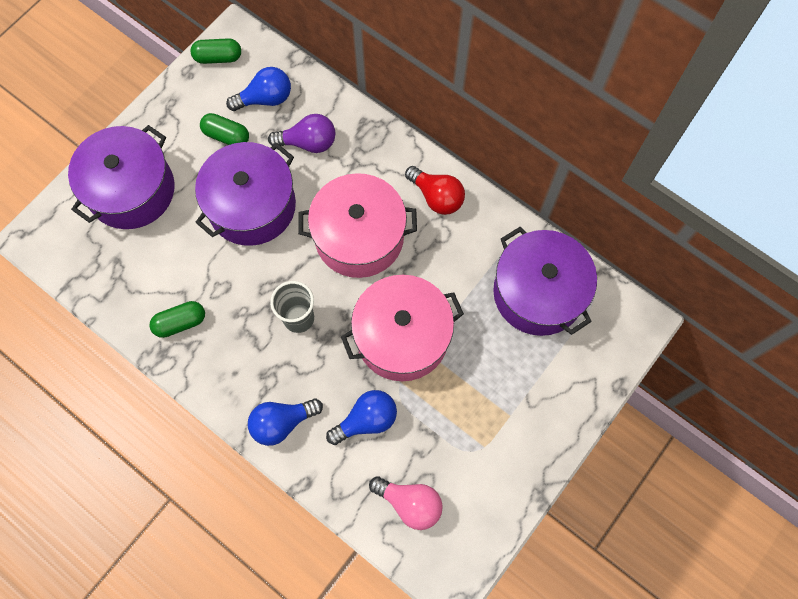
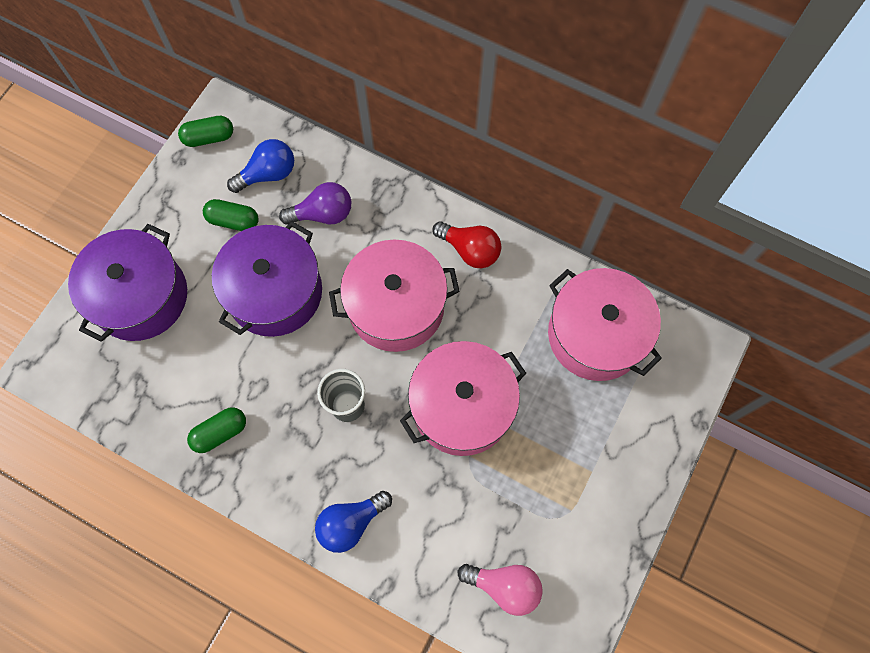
camera: 10 degrees left, 0 degrees up
(366, 420) = (441, 504): blue light bulb -> none
(538, 293) = (596, 335): purple pot -> pink pot

